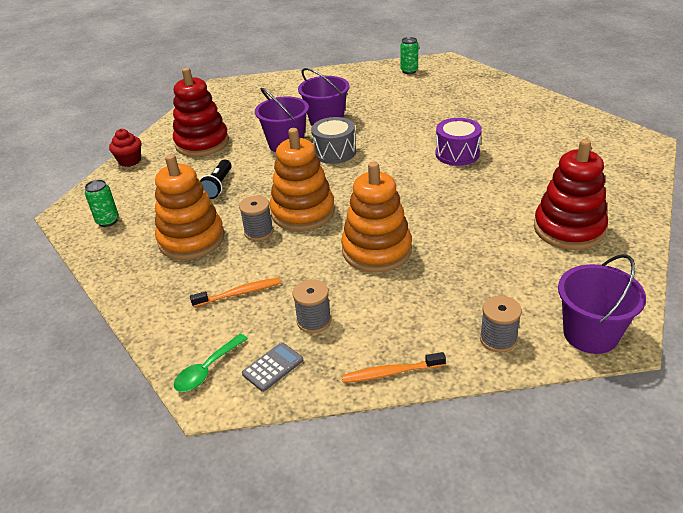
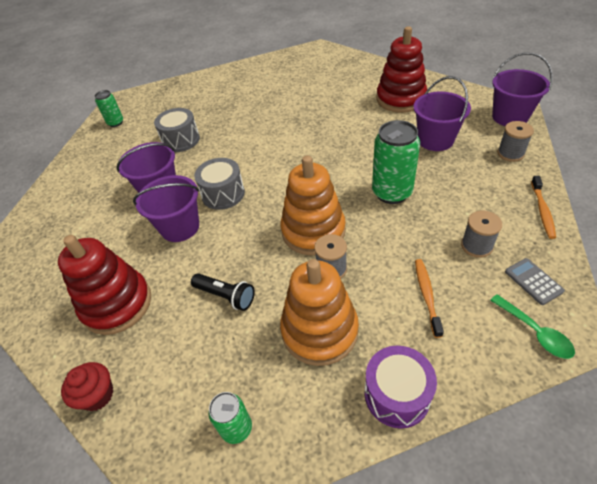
camera: 70 degrees left, 10 degrees up
(376, 250) = (392, 193): orange stacking toy -> green can
(401, 109) = (181, 140): none -> grey drum
(457, 154) = (277, 125): purple drum -> purple drum (396, 395)
(492, 270) = (435, 140): none -> purple bucket

